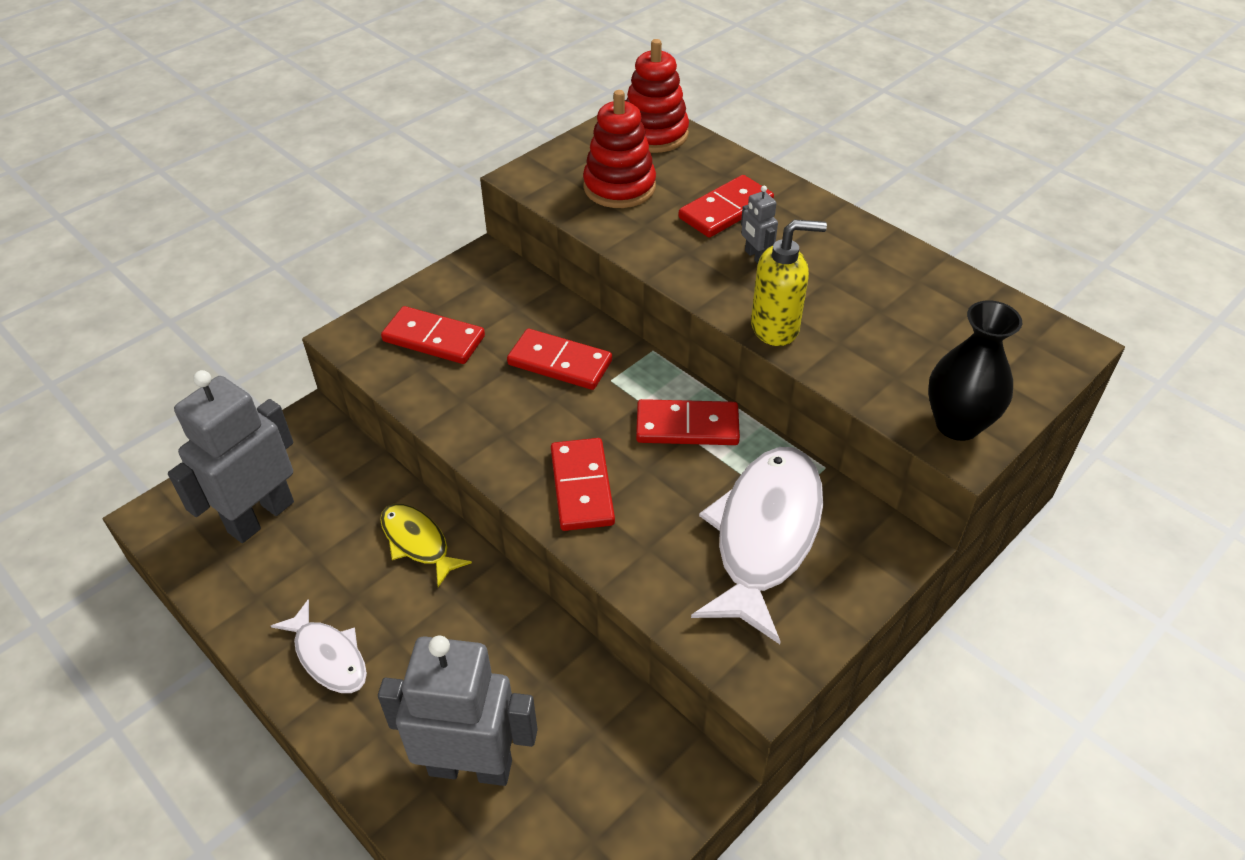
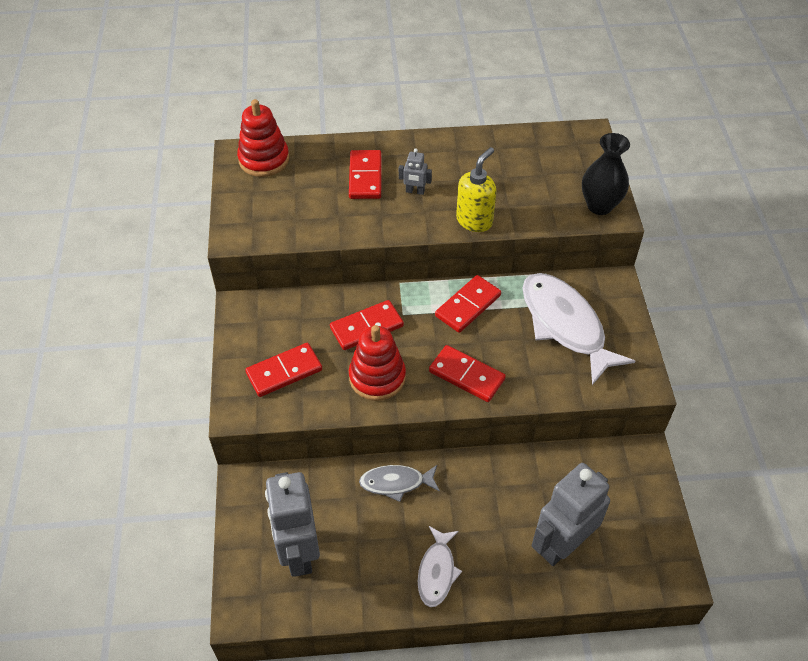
camera: 50 degrees left, 5 degrees up
(328, 656) = (437, 571): white fish -> white fish turned 105 degrees clockwise
(418, 542) = (396, 483): yellow fish -> grey fish
(619, 187) = (294, 204): red stacking toy -> red stacking toy (377, 377)

